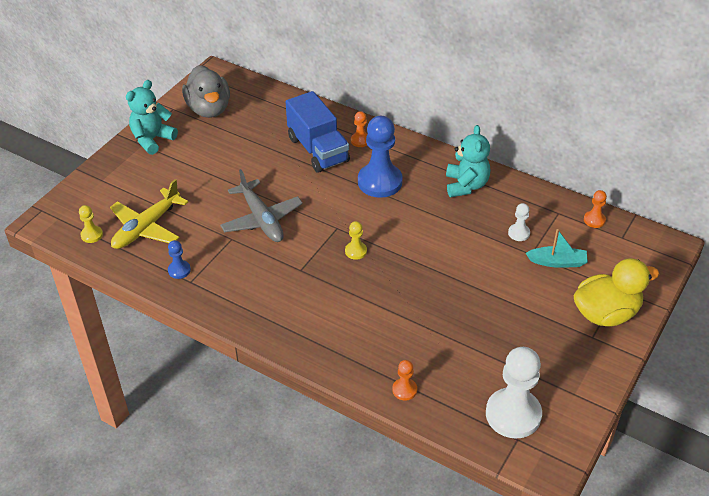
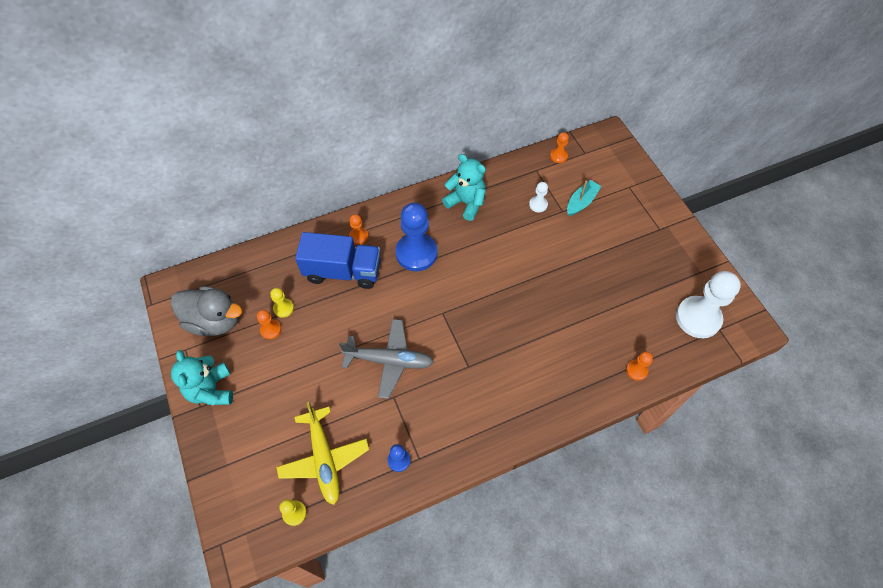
camera: 55 degrees left, 15 degrees up
(228, 140) = (271, 330): none -> orange pawn
(356, 251) = (478, 316): yellow pawn -> yellow pawn (283, 308)
(606, 313) = (645, 208): yellow duck -> none

